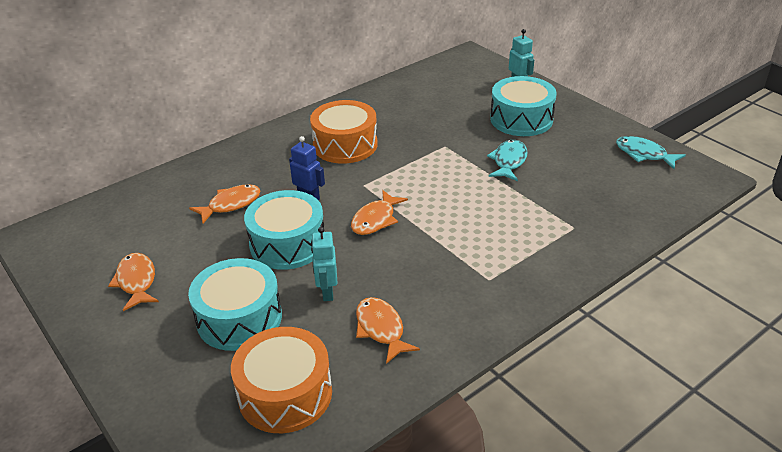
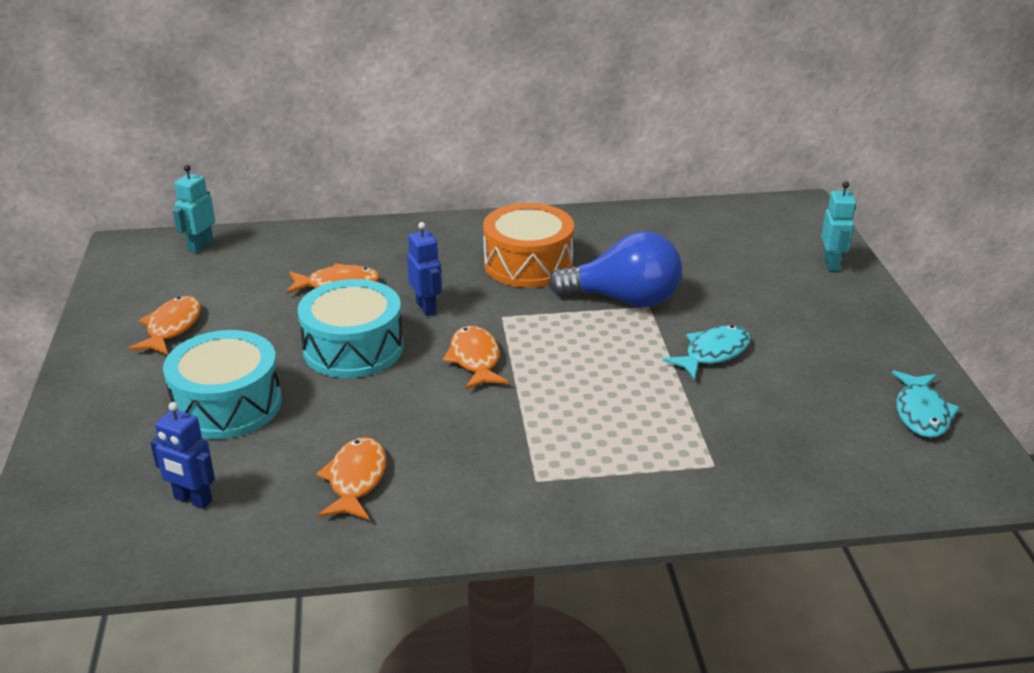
camera: 30 degrees right, 5 degrees down
(285, 394) = (193, 500): orange drum -> blue robot
(327, 292) = (341, 416): turquoise robot -> turquoise robot (200, 246)
(375, 219) = (475, 360): orange fish -> orange fish turned 105 degrees clockwise
(427, 147) = (624, 300): none -> blue light bulb
(521, 119) = (787, 308): turquoise drum -> none
(644, 154) = (921, 413): turquoise fish -> turquoise fish turned 150 degrees counterclockwise

